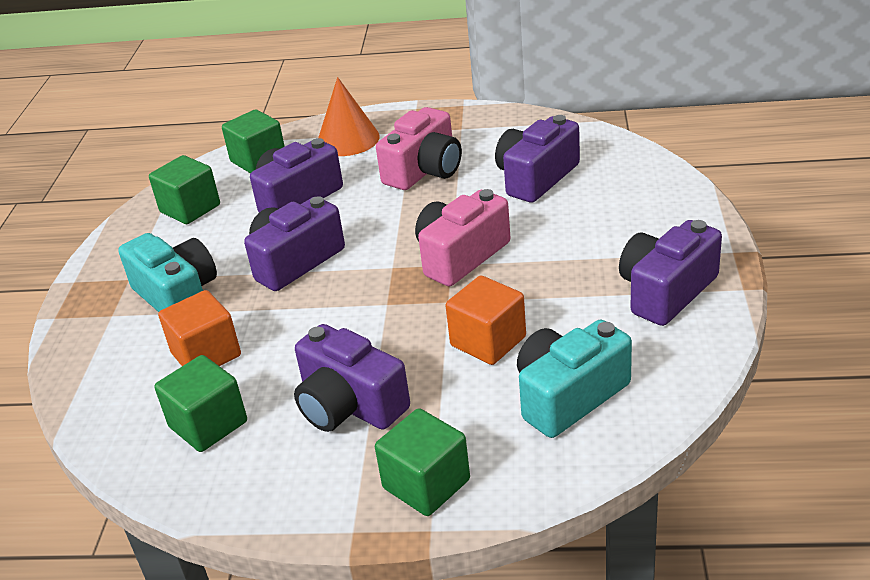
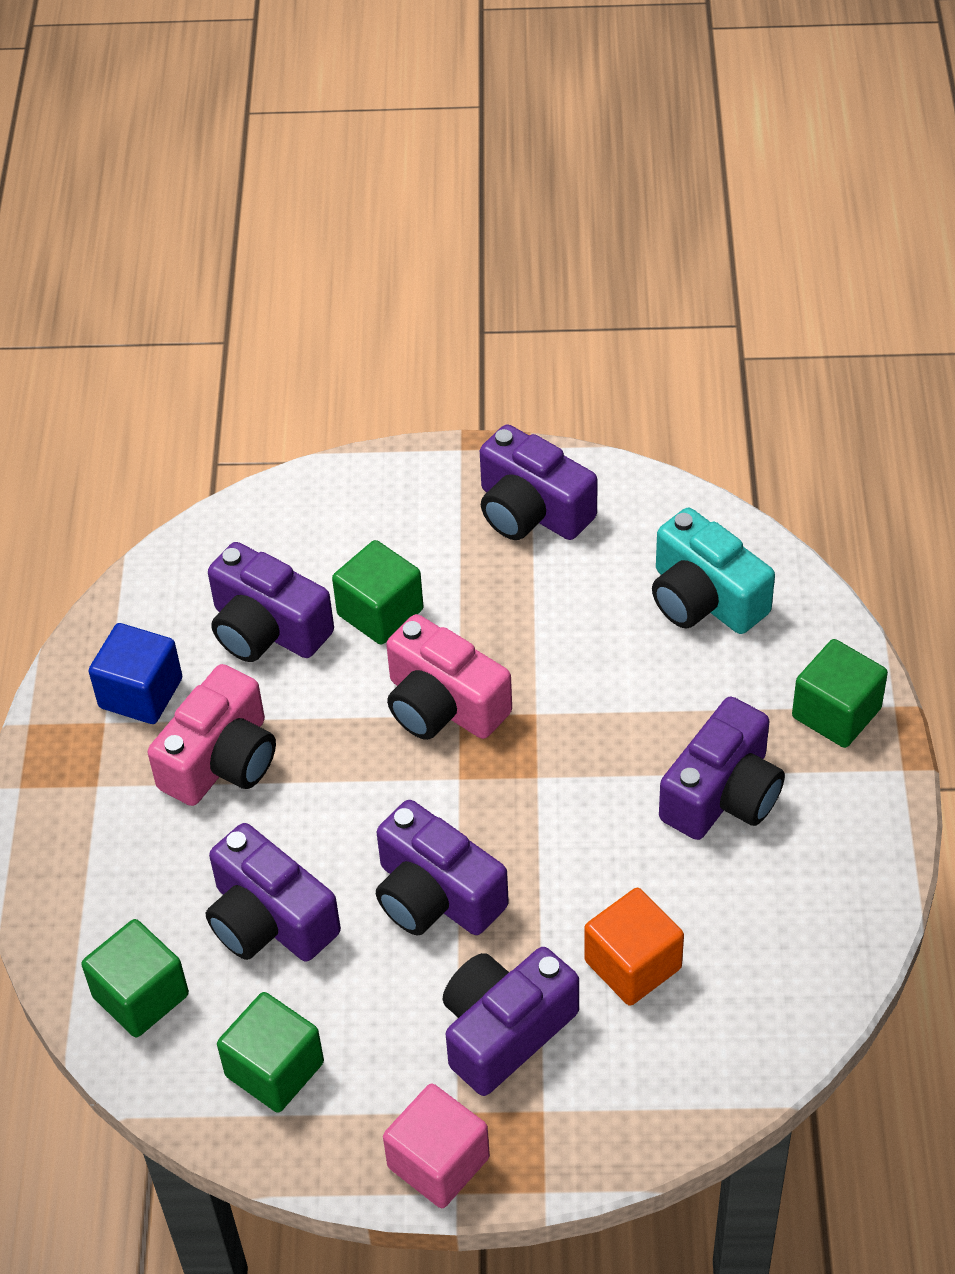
camera: 95 degrees left, 15 degrees up
(97, 273) = (438, 1162): none -> pink cube
(177, 296) = (505, 1031): turquoise camera -> purple camera
(208, 424) = (759, 934): green cube -> green cube (380, 612)
(348, 139) = (102, 872): orange cone -> none
(424, 170) = (221, 760): pink camera -> pink camera turned 90 degrees clockwise
(483, 137) = (141, 693): none -> blue cube
(488, 341) = (614, 670): orange cube -> none

